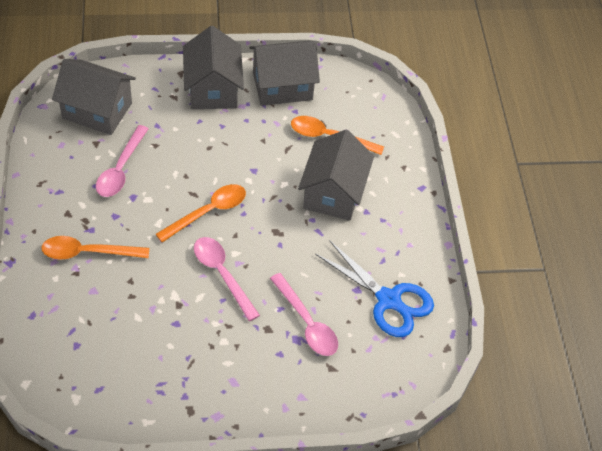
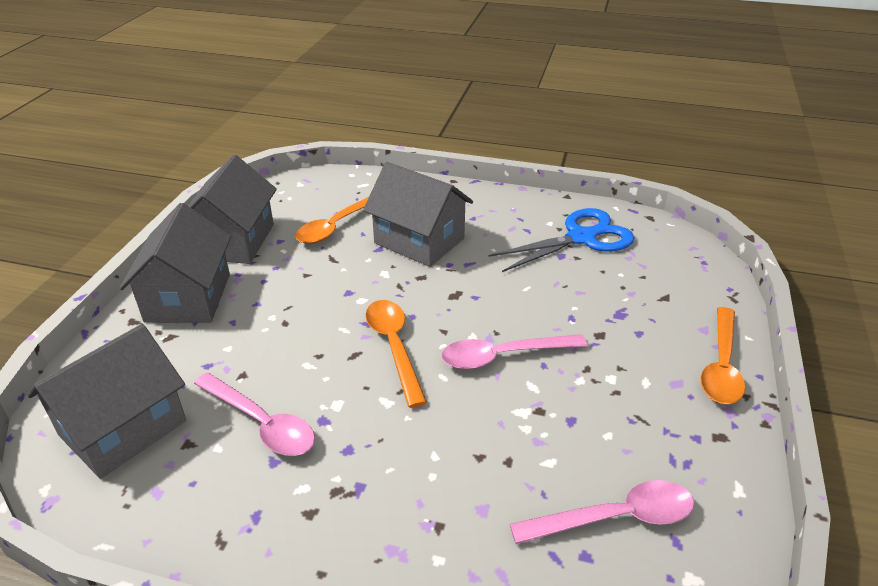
camera: 65 degrees left, 15 degrees down
(88, 252) = (404, 500): orange spoon -> orange spoon (721, 365)
(213, 89) = (188, 297): grey house -> grey house turned 75 degrees clockwise
(306, 323) = (598, 301): pink spoon -> pink spoon (615, 518)

